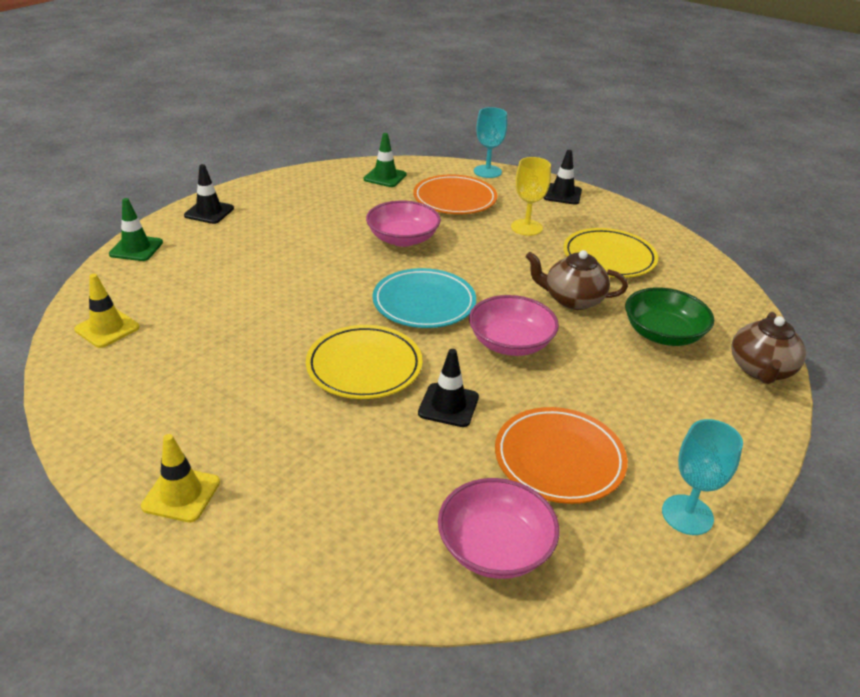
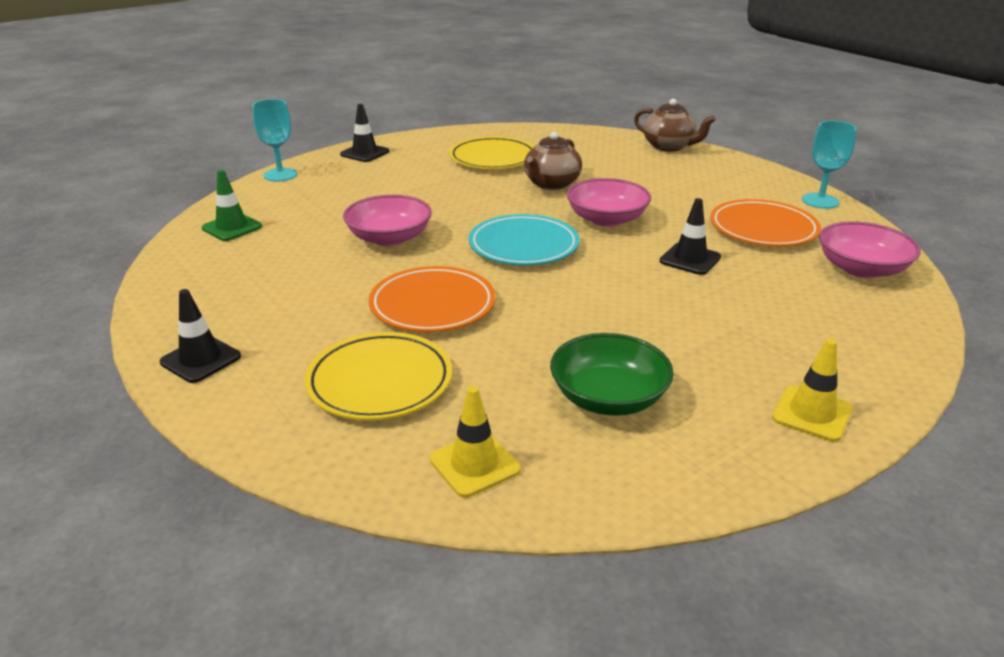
camera: 70 degrees left, 5 degrees down
(136, 248) = (258, 433): green traffic cone -> none
(364, 366) = (621, 290): yellow plate -> yellow plate (380, 382)
(455, 199) = (326, 200): orange plate -> orange plate (432, 305)
(526, 227) = (415, 178): yellow goblet -> none
(663, 334) = (615, 164): green bowl -> green bowl (608, 398)

